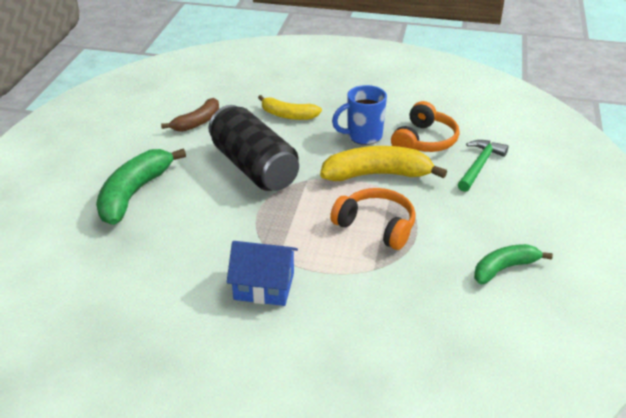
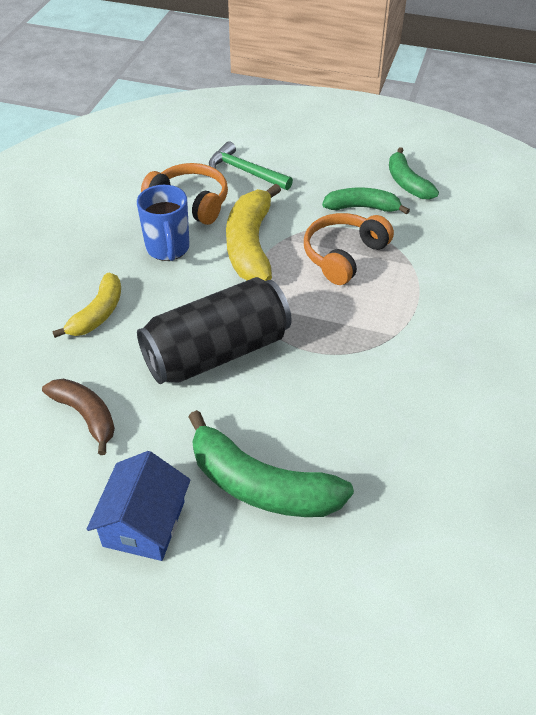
camera: 85 degrees left, 10 degrees up
(264, 286) = (443, 348): blue house -> blue house (144, 523)
(451, 237) = (362, 207): none -> green banana

